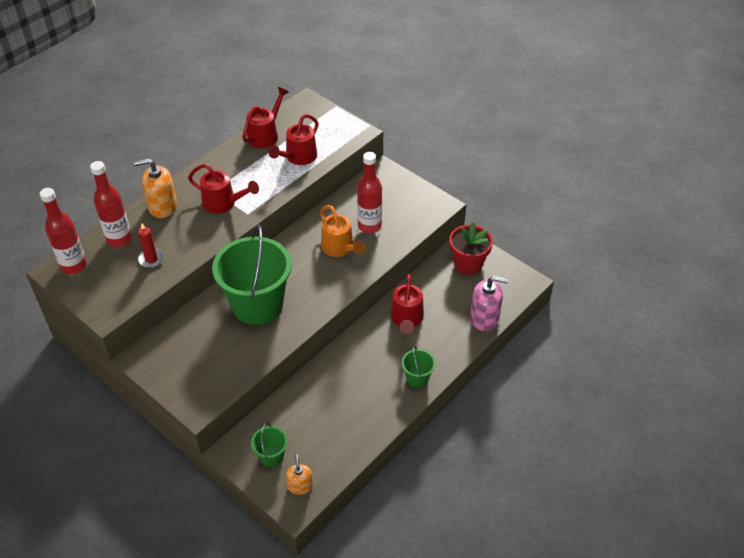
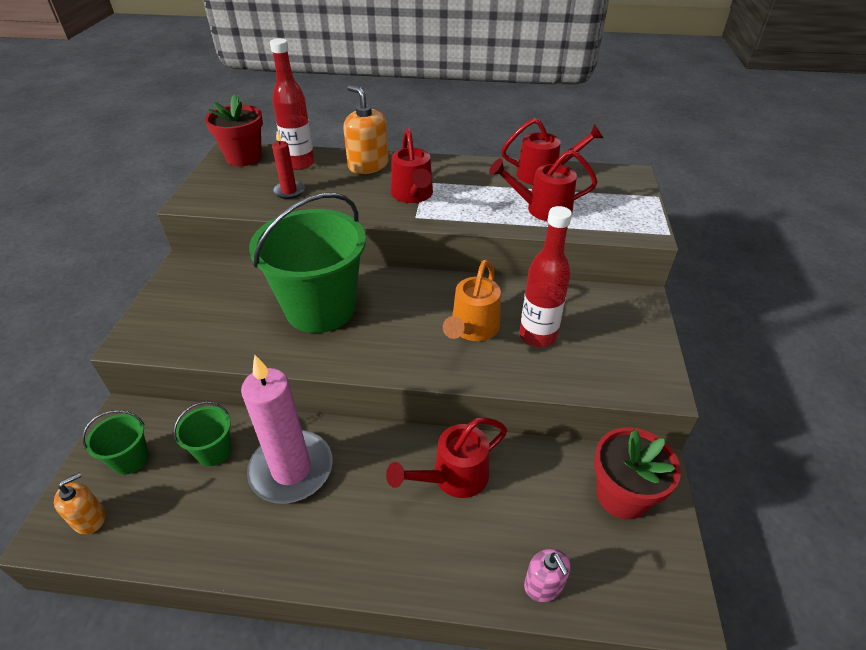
camera: 55 degrees right, 5 degrees down
(74, 266) = (244, 157): red bottle -> red flower pot
(344, 383) = (291, 469): none -> pink candle
(417, 378) = (356, 556): green bucket -> green bucket (214, 451)
(484, 318) = (543, 585): pink soap dispenser -> pink soap dispenser, size x0.60

